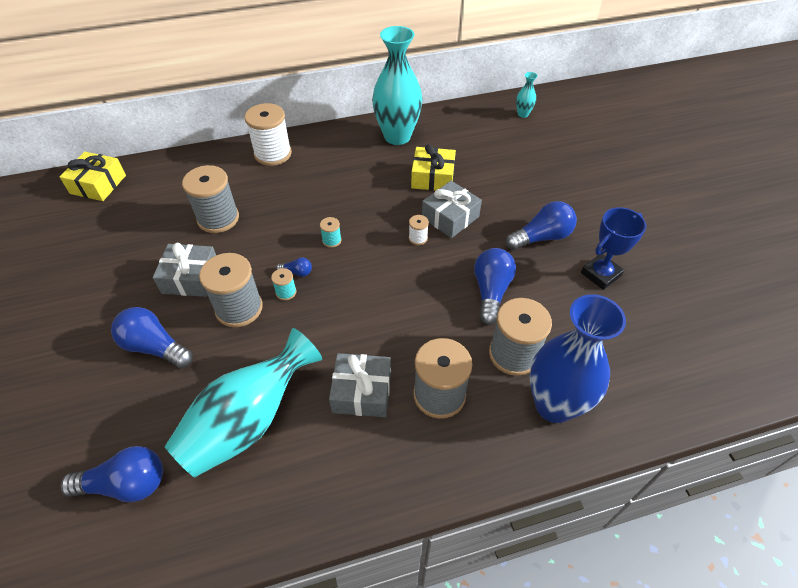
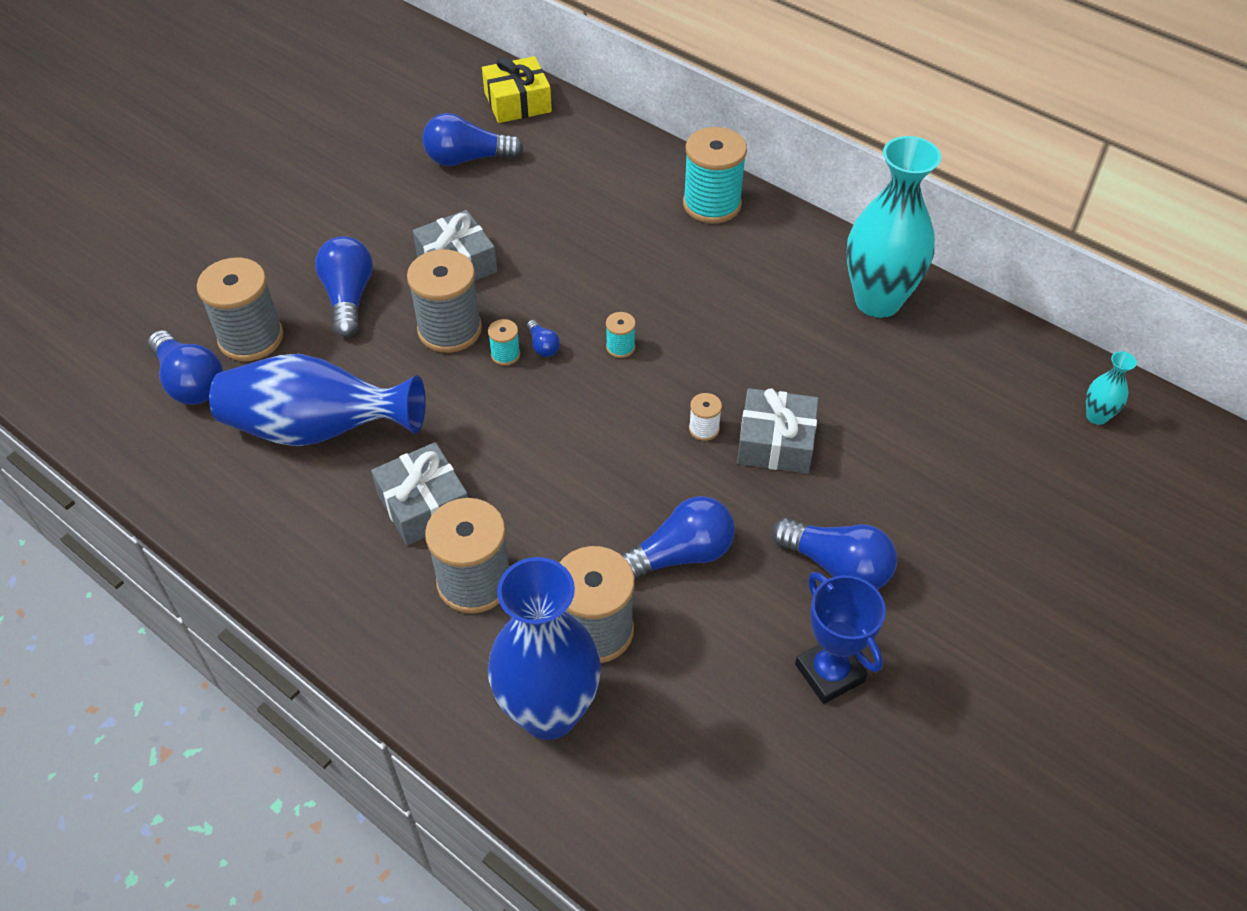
camera: 55 degrees right, 0 degrees up
(113, 229) = (467, 159): none -> blue light bulb
(218, 218) = (560, 228): grey spool -> grey spool (251, 338)
(248, 421) = (317, 429): turquoise vase -> blue vase
(273, 154) = (712, 204): white spool -> turquoise spool
(433, 177) = (835, 383): yellow gift -> none
(600, 274) = (829, 673): blue trophy -> blue trophy turned 45 degrees clockwise

